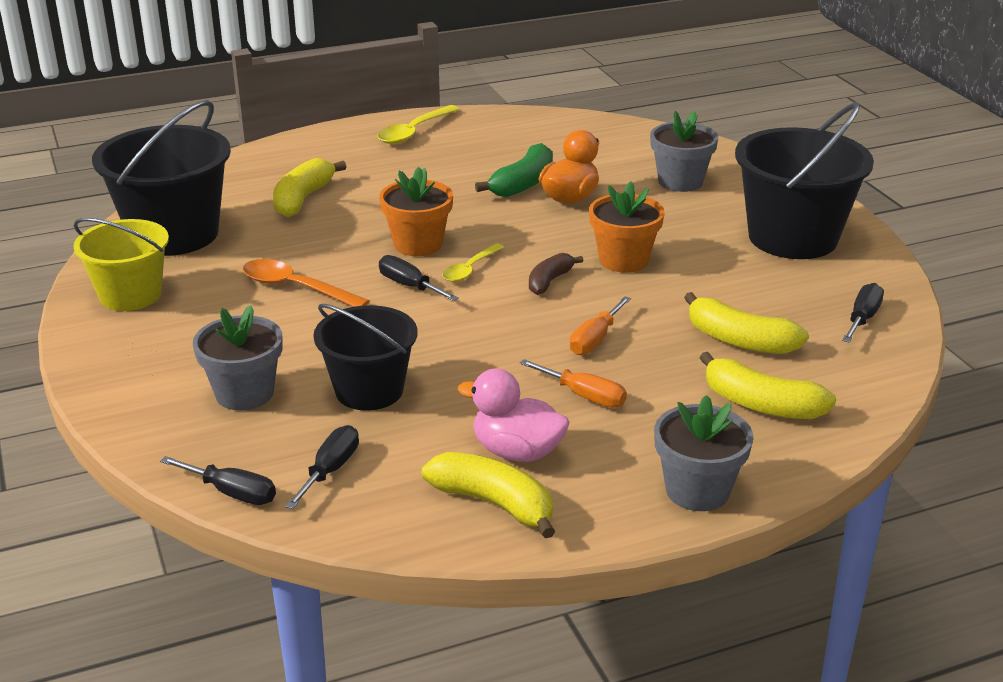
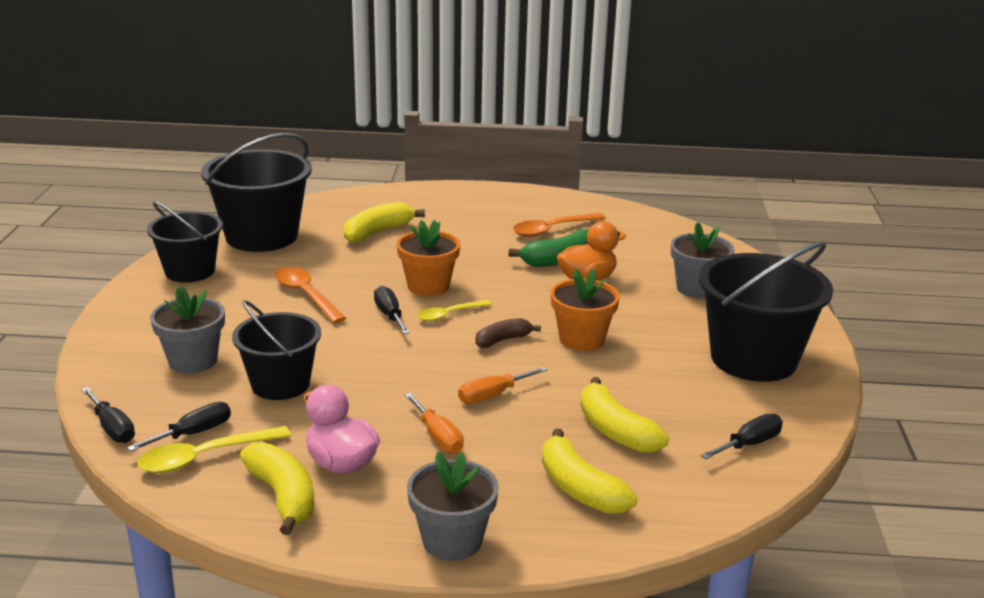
camera: 25 degrees right, 5 degrees down
(130, 295) = (190, 271): yellow bucket -> black bucket
(414, 132) = (512, 201): yellow spoon -> yellow spoon (204, 457)
(485, 154) = (552, 230): none -> orange spoon

